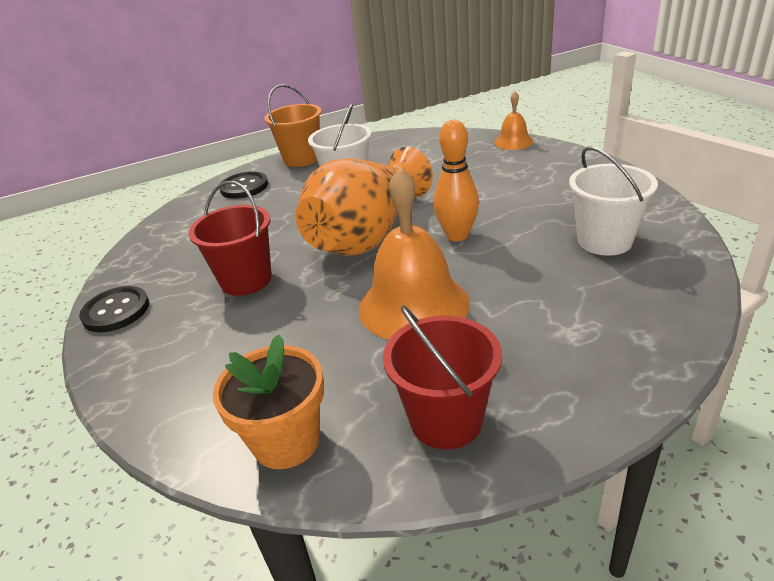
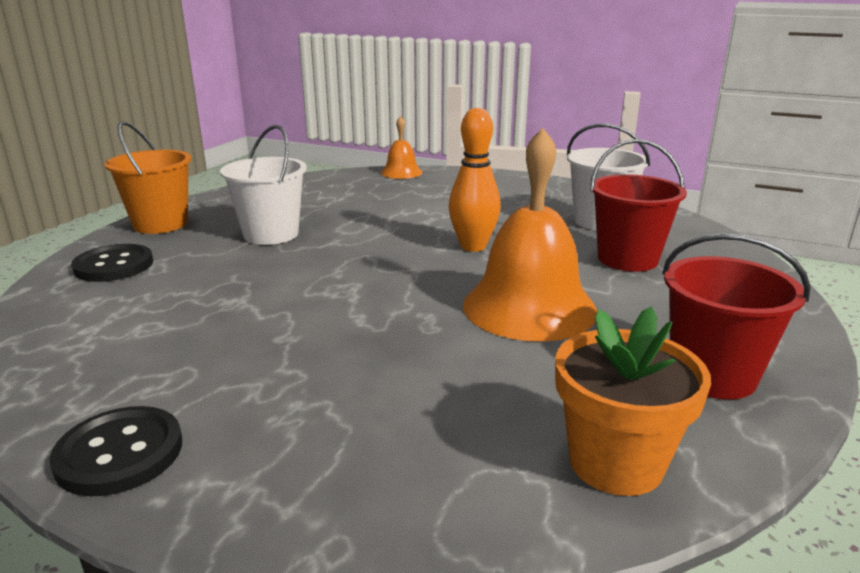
camera: 45 degrees left, 10 degrees down
(246, 280) = (291, 349): red bucket -> red bucket (627, 259)
(368, 235) = (377, 268): orange vase -> none

